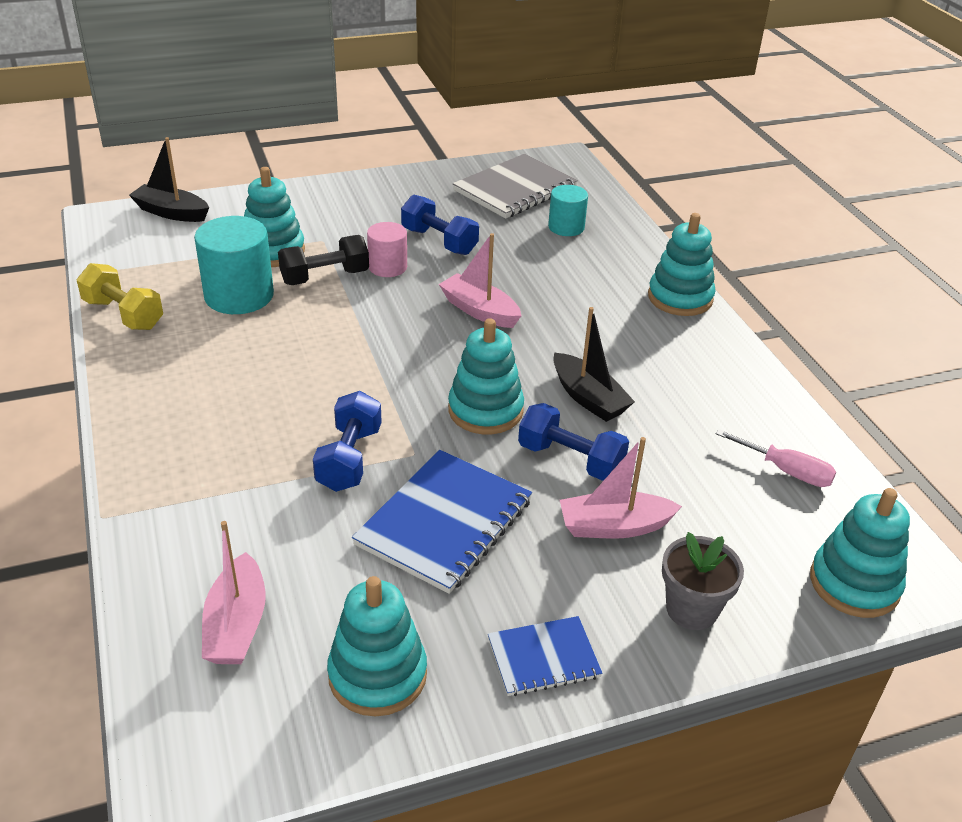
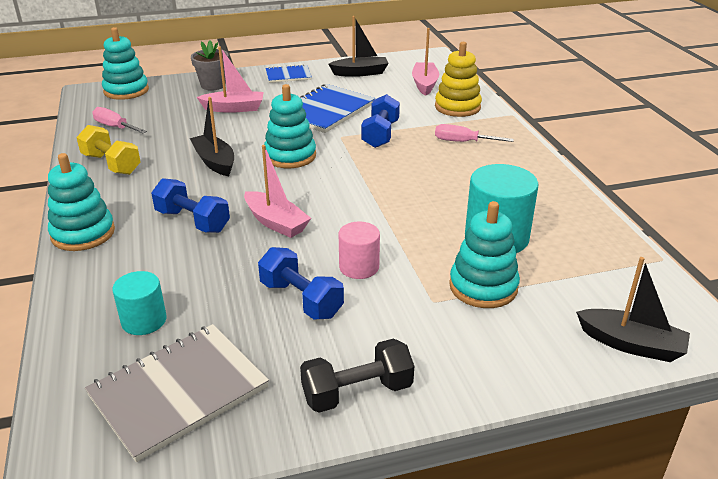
camera: 175 degrees left, 5 degrees down
(123, 314) = (588, 221): yellow dumbbell -> yellow dumbbell (111, 164)
(194, 539) = (457, 107): none -> yellow stacking toy
(220, 443) = (463, 142): none -> pink screwdriver
(325, 277) = (421, 256): black dumbbell -> black dumbbell (357, 392)
(377, 675) = (360, 73): turquoise stacking toy -> black boat
(570, 460) = (244, 133): blue dumbbell -> blue dumbbell (193, 221)

